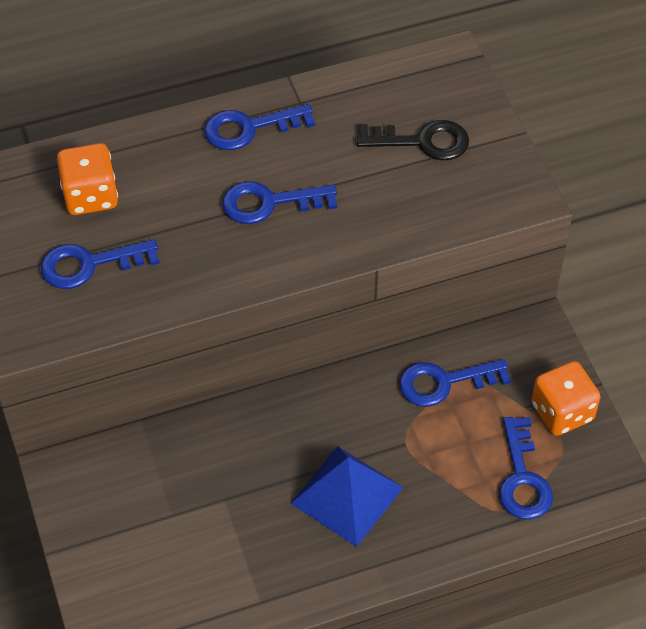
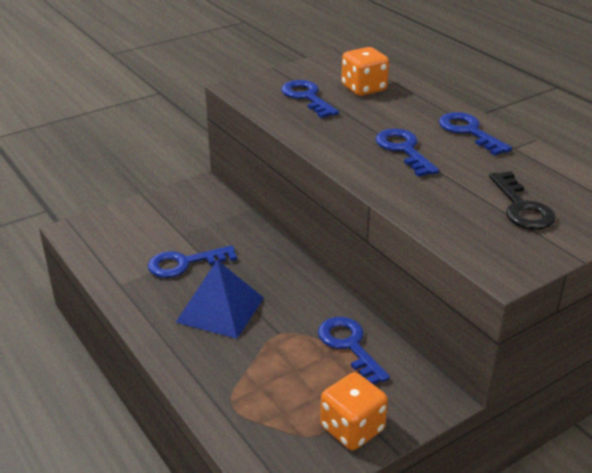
camera: 75 degrees right, 20 degrees down
(522, 478) = (269, 411): blue key -> blue key (184, 263)

